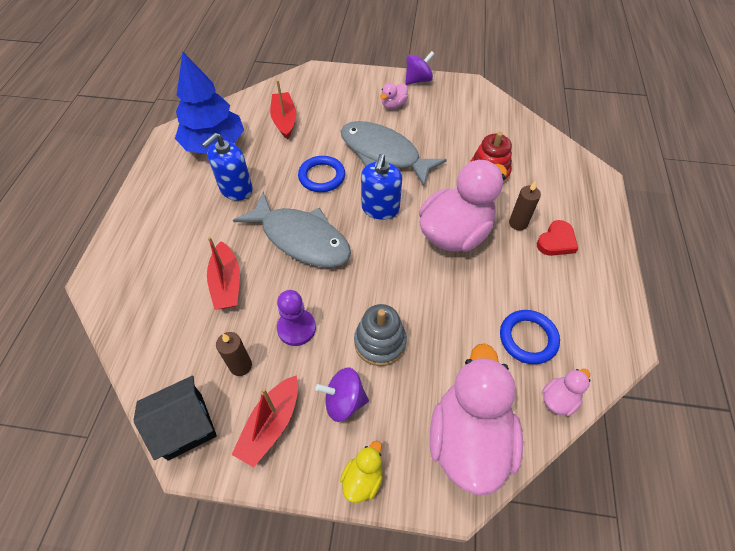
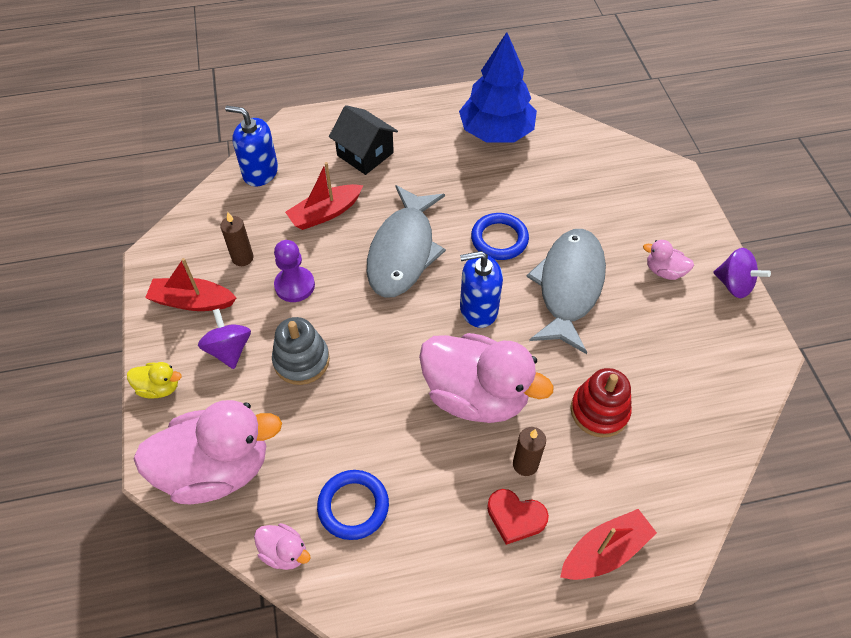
camera: 70 degrees right, 0 degrees up
(185, 426) = (177, 242): black house -> black house (365, 154)
(236, 189) = (444, 174): blue soap dispenser -> blue soap dispenser (260, 172)
(284, 120) = (568, 175): red boat -> red boat (605, 551)

